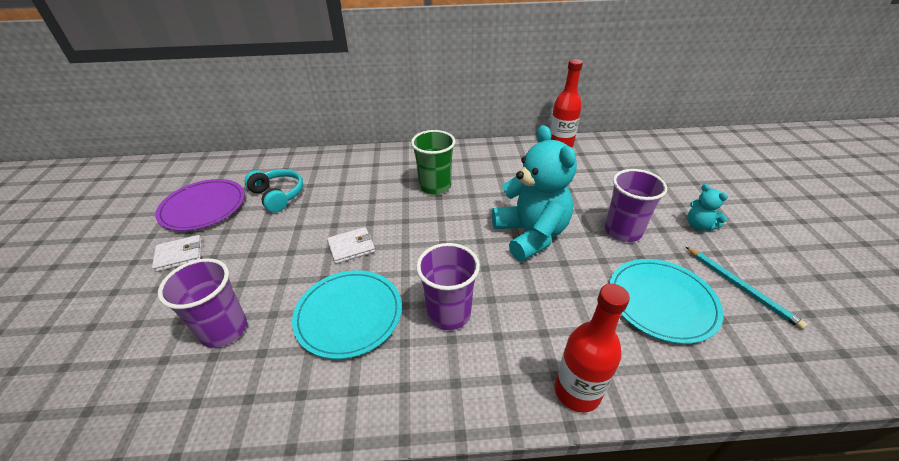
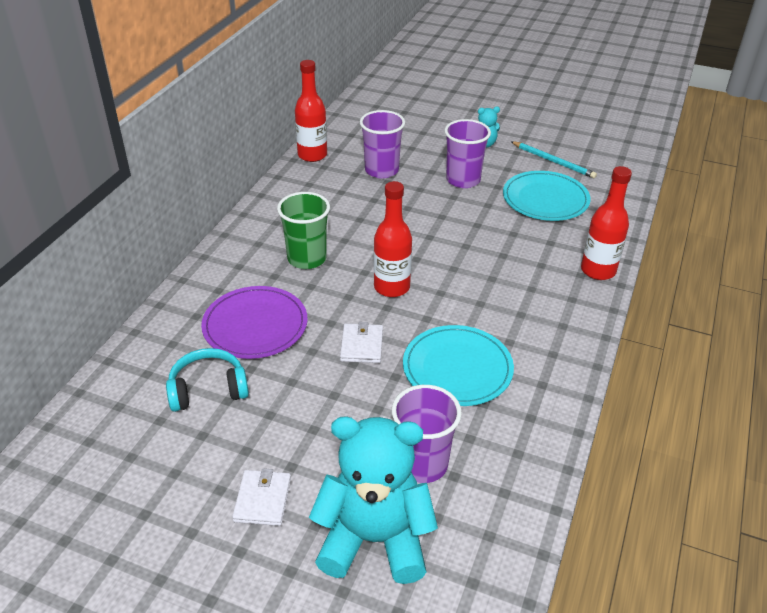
camera: 65 degrees left, 0 degrees up
(203, 207) = (168, 470): purple plate -> purple plate (255, 325)
(432, 239) = (391, 287): none -> red bottle
(449, 313) = (493, 306): purple cup -> purple cup (381, 170)
(530, 235) = (431, 227): turquoise teddy bear -> turquoise teddy bear (374, 539)
(741, 287) = (553, 161): turquoise pencil -> turquoise pencil turned 45 degrees clockwise

